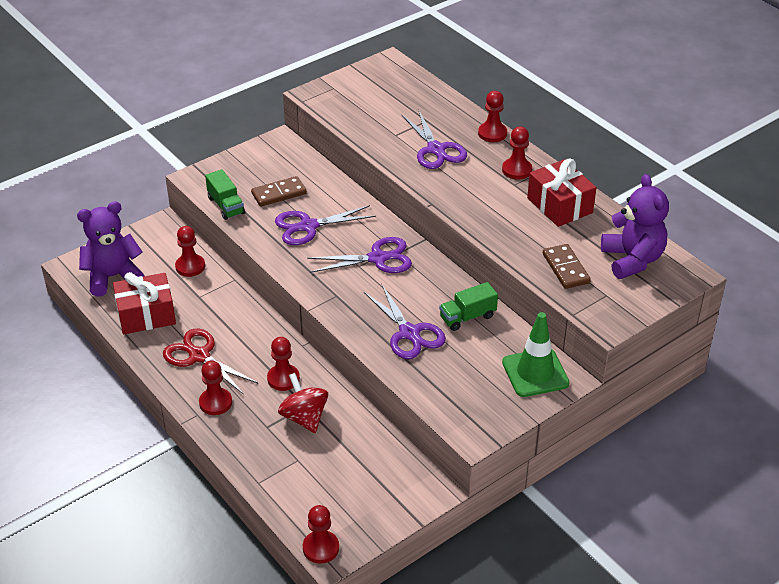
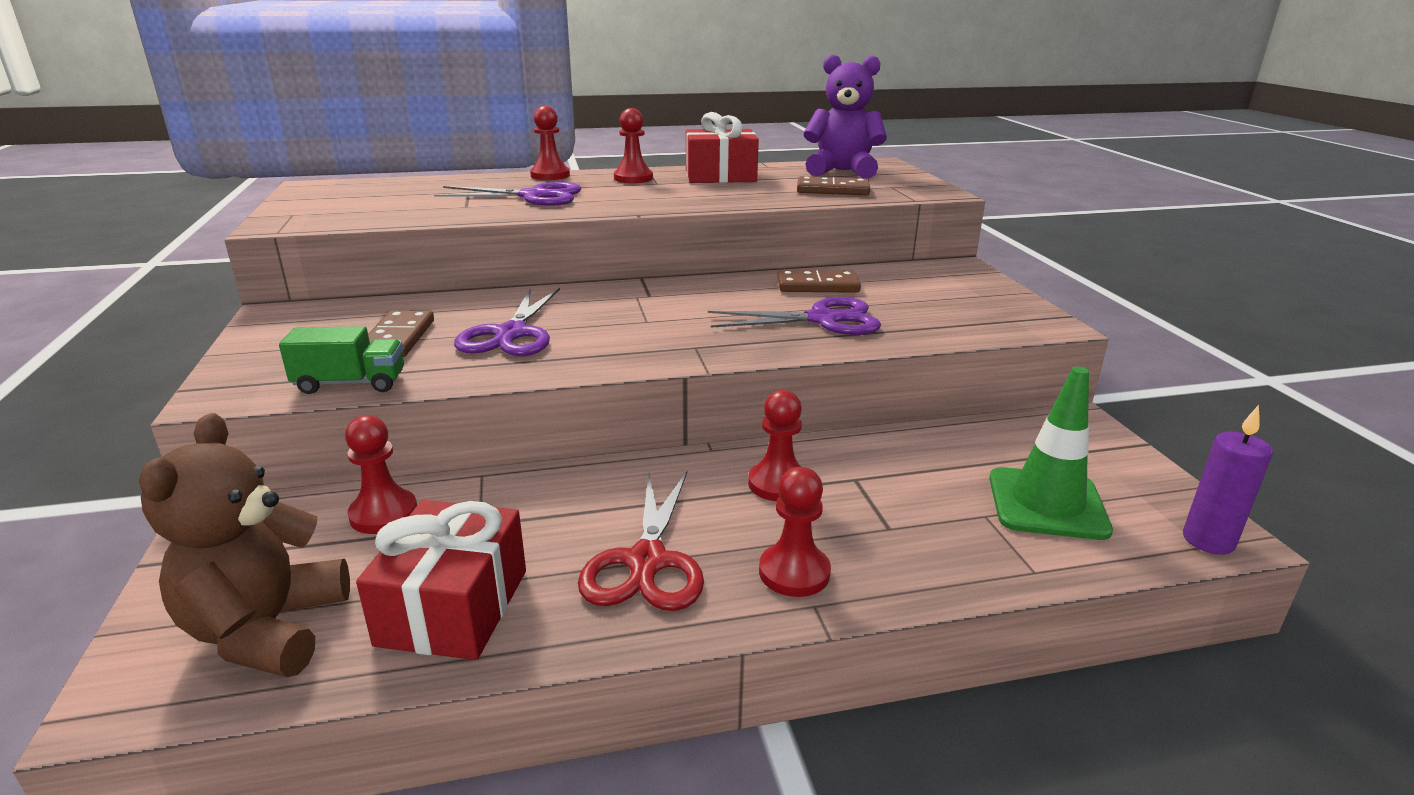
camera: 65 degrees left, 15 degrees down
(113, 277) = (266, 630): purple teddy bear -> brown teddy bear
(199, 356) = (647, 562): red scissors -> red scissors turned 60 degrees counterclockwise
(304, 417) = (885, 485): red spinning top -> none
(321, 548) = (1208, 540): red pawn -> purple candle
(378, 258) = (646, 307): purple scissors -> none
(467, 317) = (817, 286): green truck -> brown domino
(535, 373) = (944, 276): green traffic cone -> green traffic cone (1047, 504)

